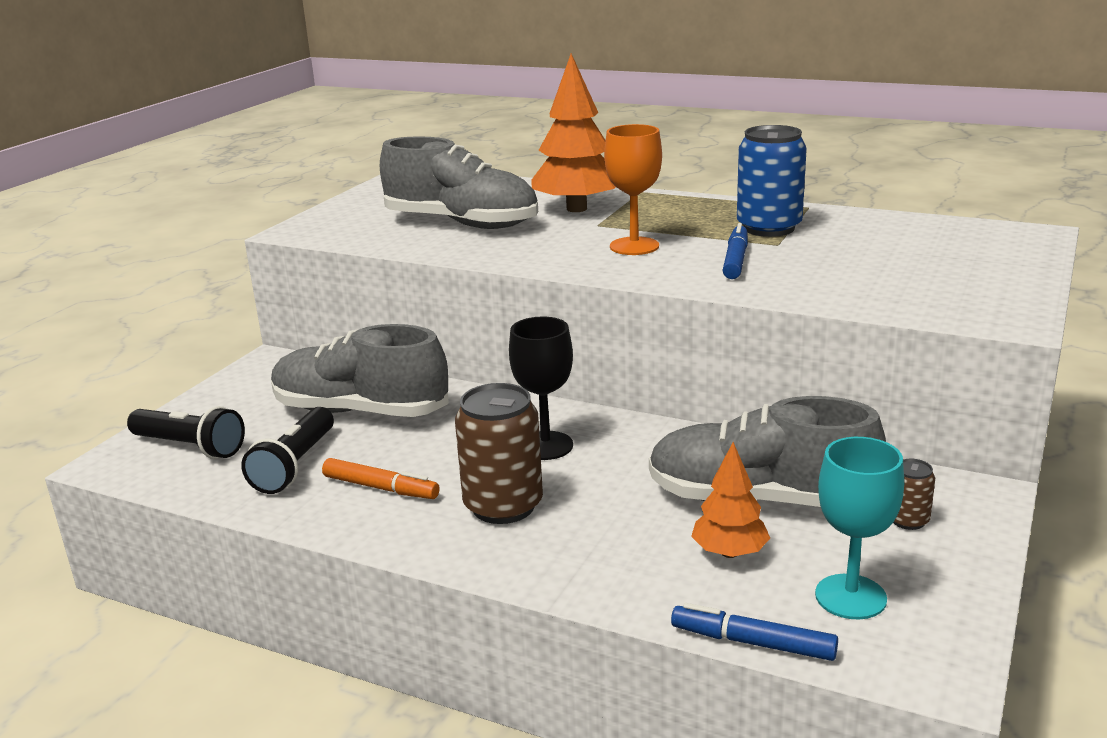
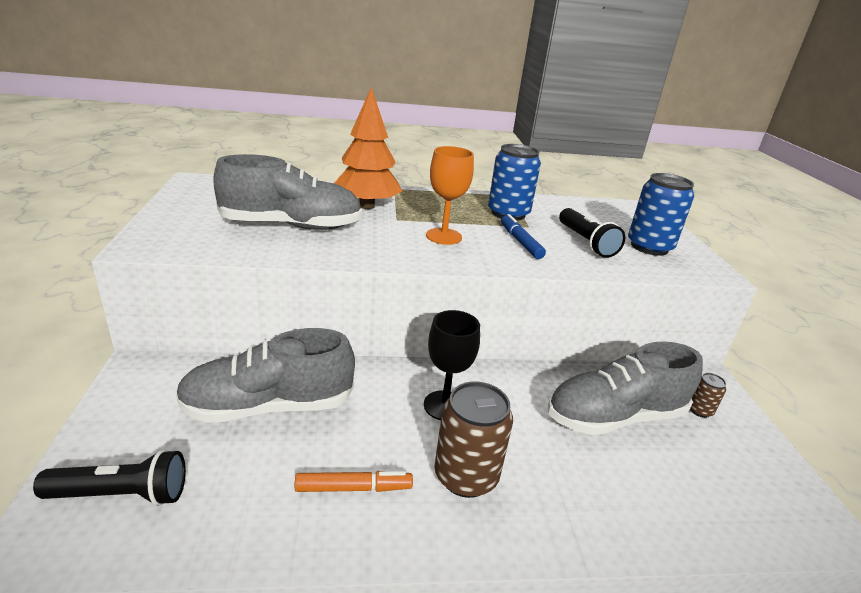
camera: 35 degrees left, 5 degrees up
(295, 465) = (253, 485): black flashlight -> black flashlight (586, 242)
(729, 552) = (642, 470): orange tree -> none
(753, 643) = (730, 550): blue marker -> none
(850, 597) = (735, 484): turquoise goblet -> none
(945, 282) = (649, 247): none -> blue can

